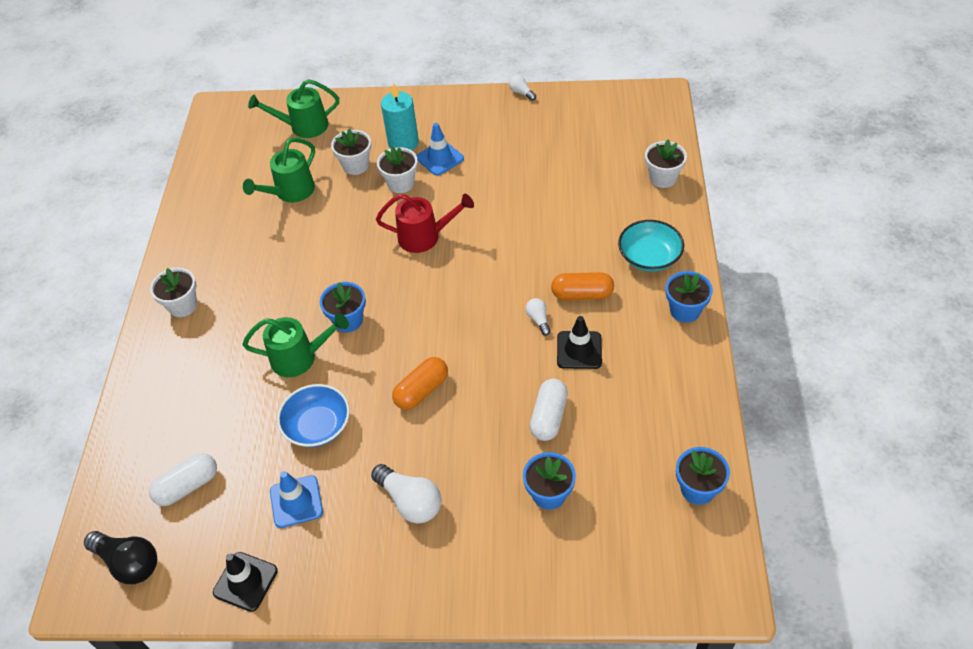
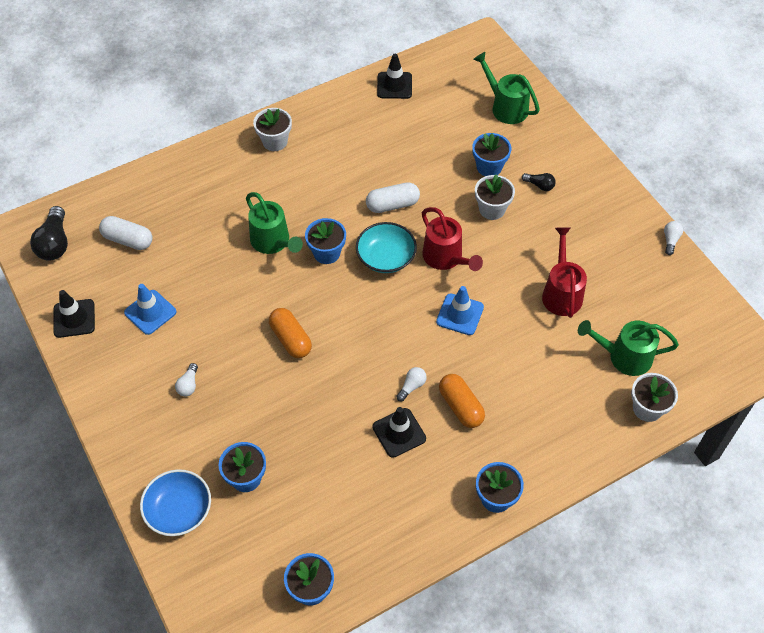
camera: 55 degrees right, 5 degrees up
(206, 188) = (394, 85): none -> black traffic cone
(290, 192) = (428, 141): green watering can -> green watering can (623, 356)
(317, 426) = (220, 288): blue bowl -> blue bowl (179, 510)
(355, 165) = (489, 167): white flower pot -> blue flower pot
(403, 143) = (539, 185): turquoise candle -> black light bulb
(410, 501) = (188, 385): white light bulb -> white light bulb, size x0.53
(421, 391) = (290, 339): orange capsule -> orange capsule turned 45 degrees clockwise
(440, 158) = (541, 221): blue traffic cone -> blue traffic cone (460, 314)
(519, 178) = (561, 292): none -> red watering can
(549, 417) = (318, 442): white capsule -> white capsule (392, 205)
(649, 257) = (540, 441): turquoise bowl -> turquoise bowl (386, 257)

